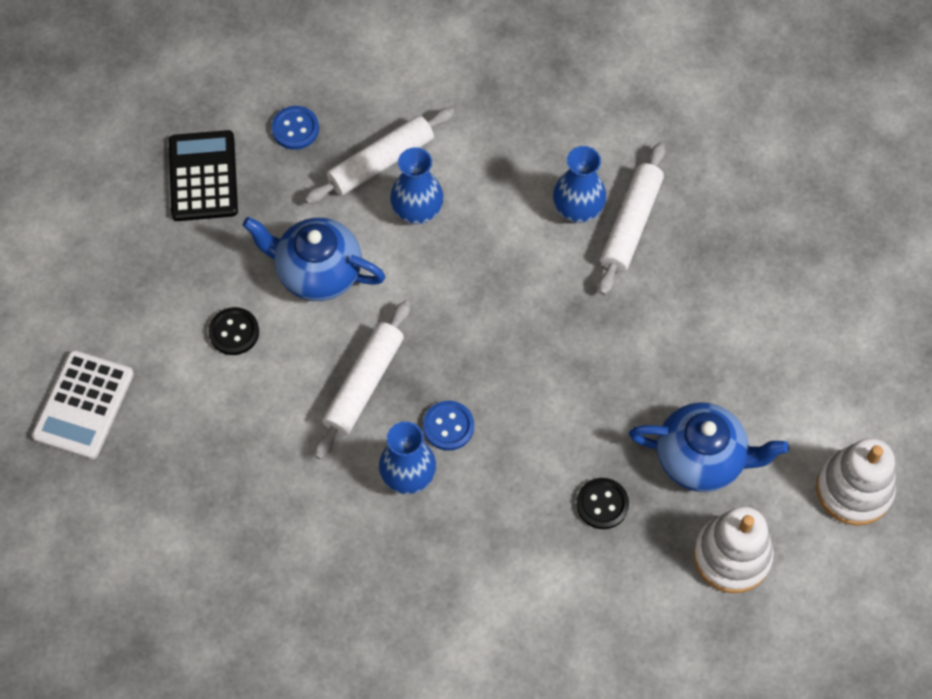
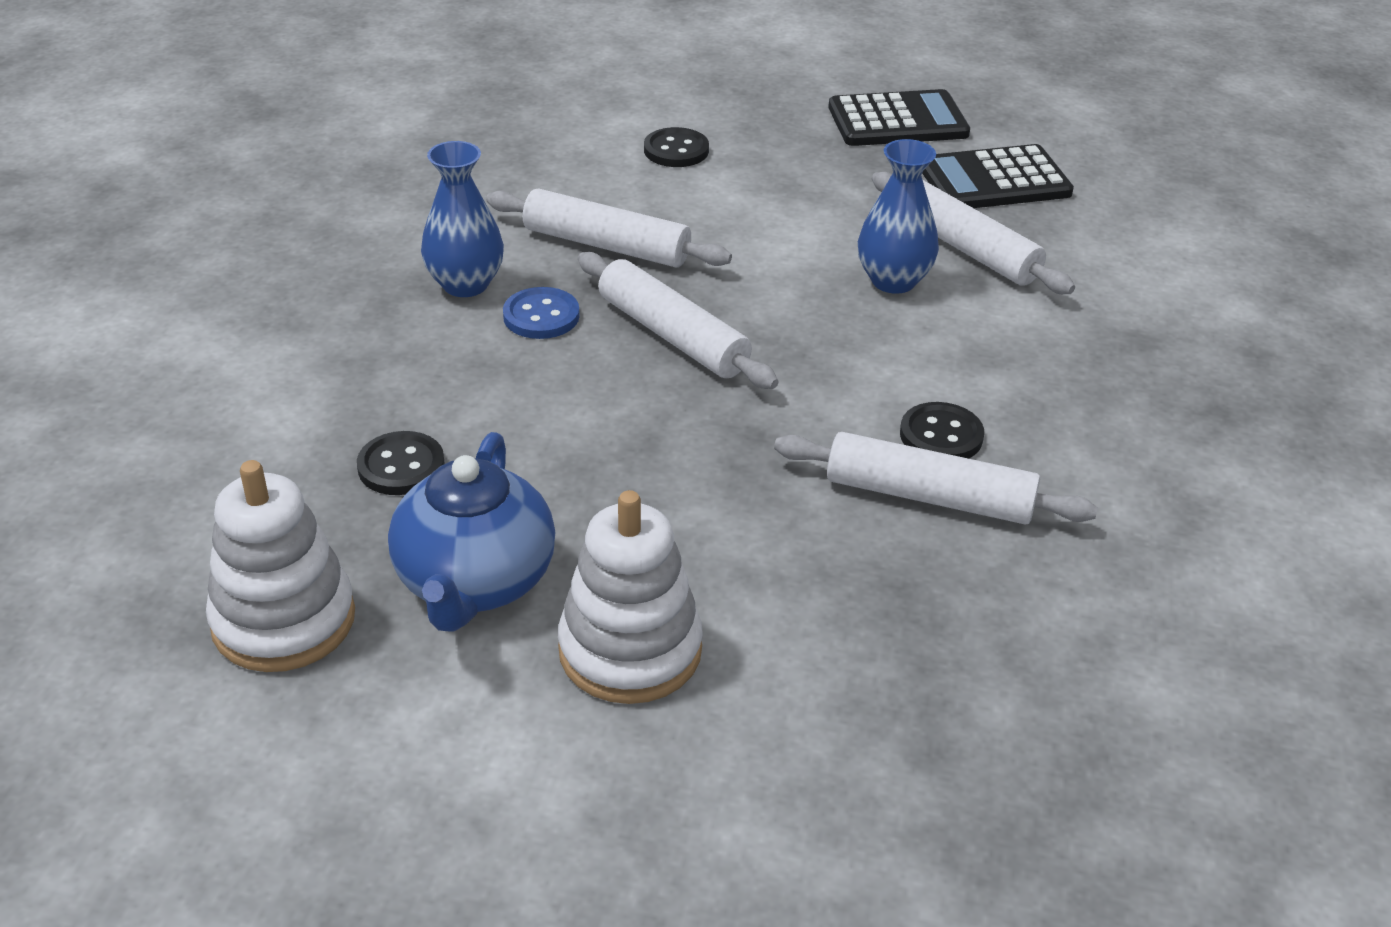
camera: 85 degrees right, 25 degrees down
(84, 405) = (571, 65): white calculator -> none
(295, 129) = (994, 180): blue button -> black calculator
(317, 272) = (774, 205): blue teapot -> none
(473, 347) = (673, 335): none -> white rolling pin
(578, 209) = (941, 435): blue vase -> black button
(854, 489) = (394, 806): white stacking toy -> white stacking toy (630, 650)

